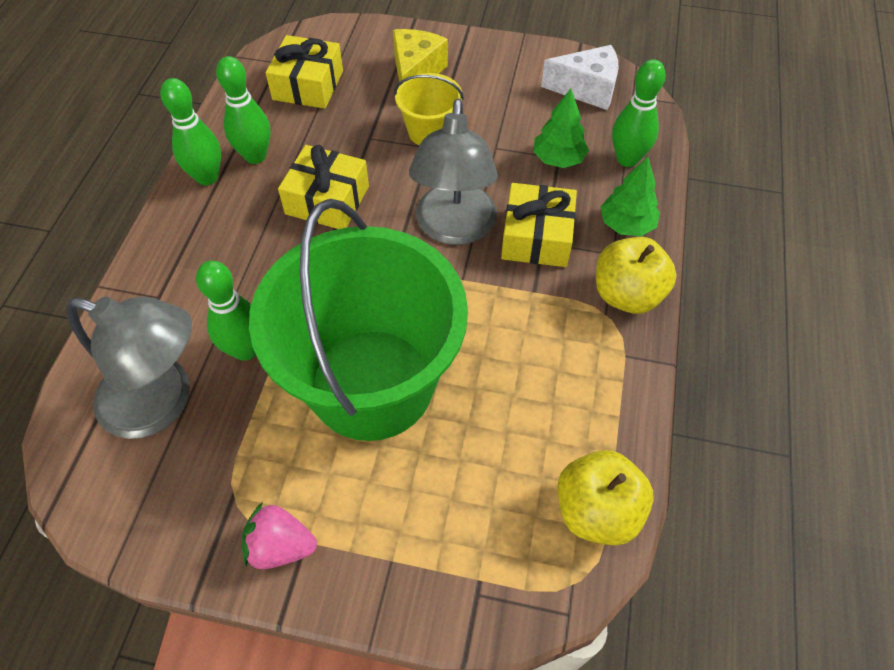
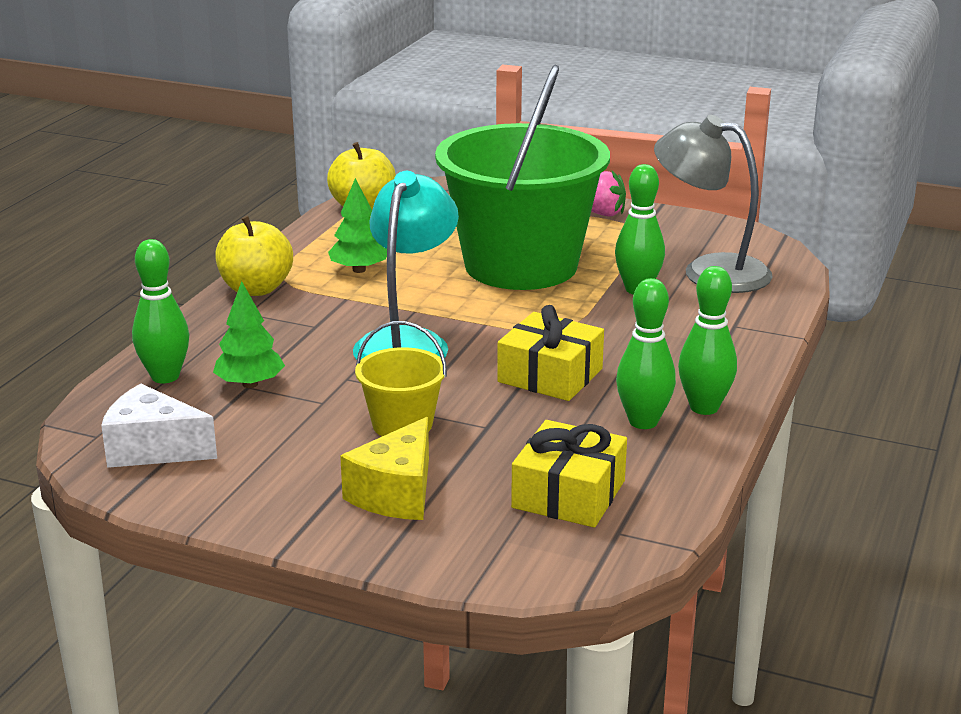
camera: 170 degrees left, 30 degrees down
(454, 228) = (407, 342): grey lamp -> turquoise lamp
(537, 237) = (319, 329): yellow gift -> none
(626, 224) = (215, 329): green tree -> green tree (359, 270)

